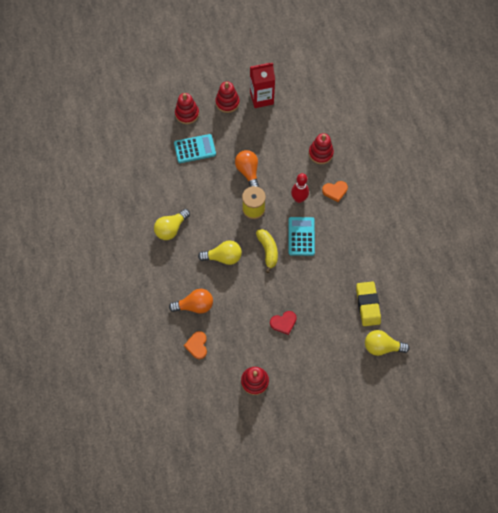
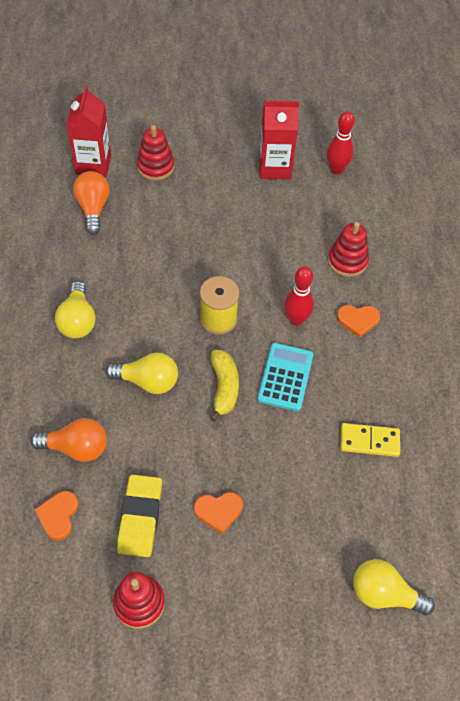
camera: 10 degrees right, 10 degrees down
(147, 121) = (93, 164): none -> red carton
(171, 229) = (78, 320): yellow light bulb -> yellow light bulb turned 60 degrees counterclockwise
(195, 149) = (152, 215): turquoise calculator -> none
(227, 102) = (221, 164): red stacking toy -> none
(248, 172) = (225, 264): orange light bulb -> orange light bulb (93, 208)
(283, 323) = (218, 511): red heart -> orange heart
(300, 90) = (336, 169): none -> red bowling pin
(357, 264) = (369, 441): none -> yellow domino
(367, 305) = (373, 514): yellow eraser -> yellow eraser (140, 517)

